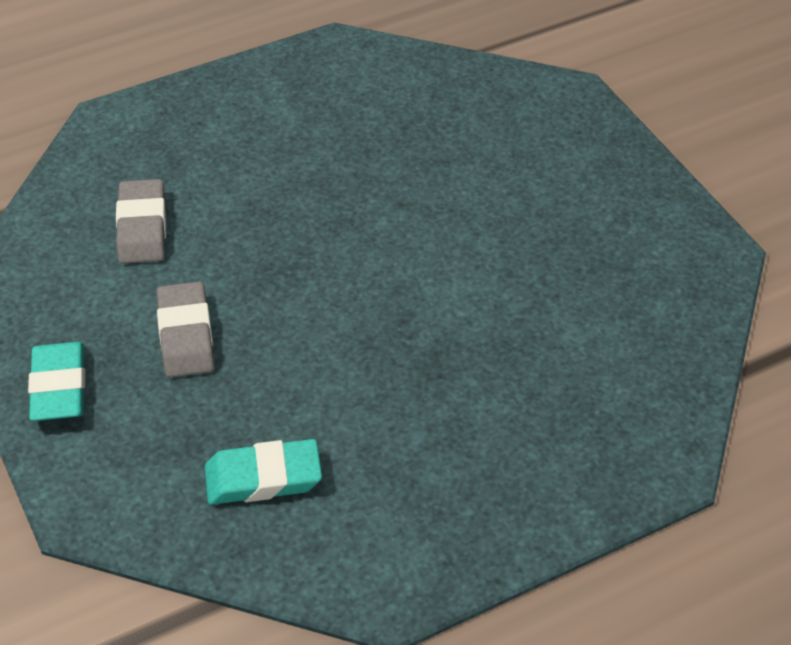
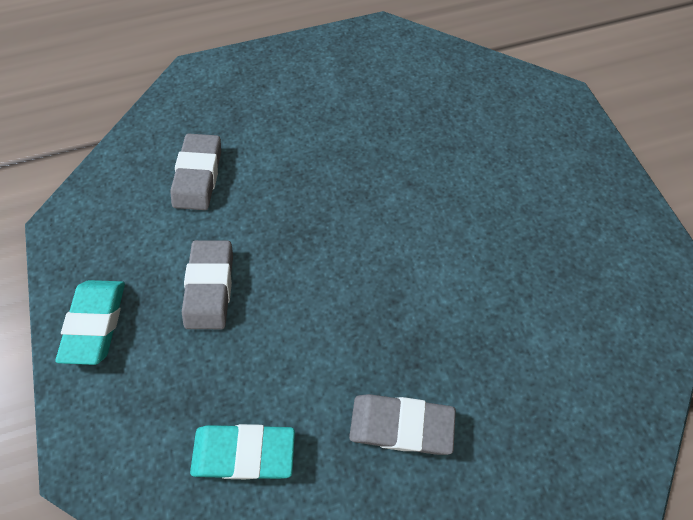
camera: 10 degrees right, 15 degrees up
(431, 430) = (401, 425): none -> grey eraser

